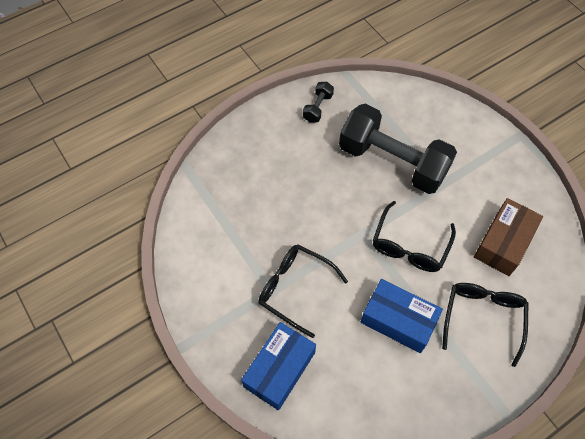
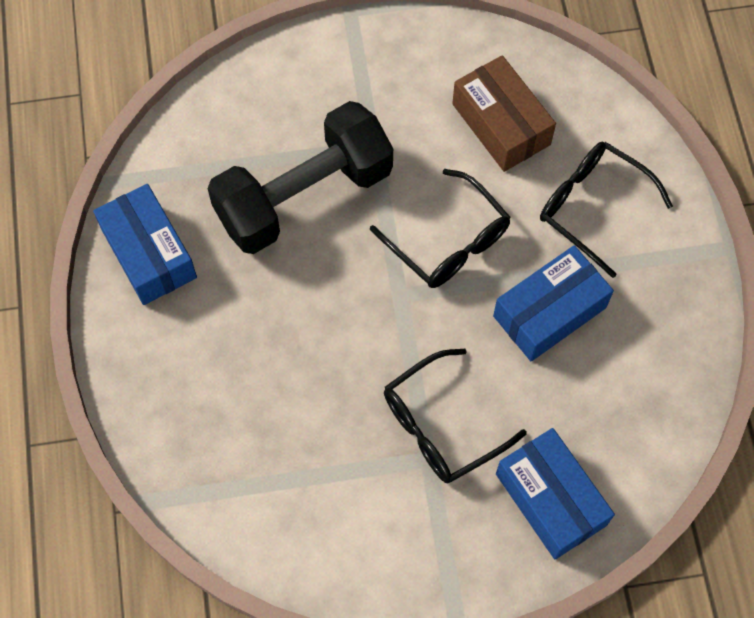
camera: 65 degrees left, 5 degrees up
(317, 108) = (149, 253): black dumbbell -> blue box

